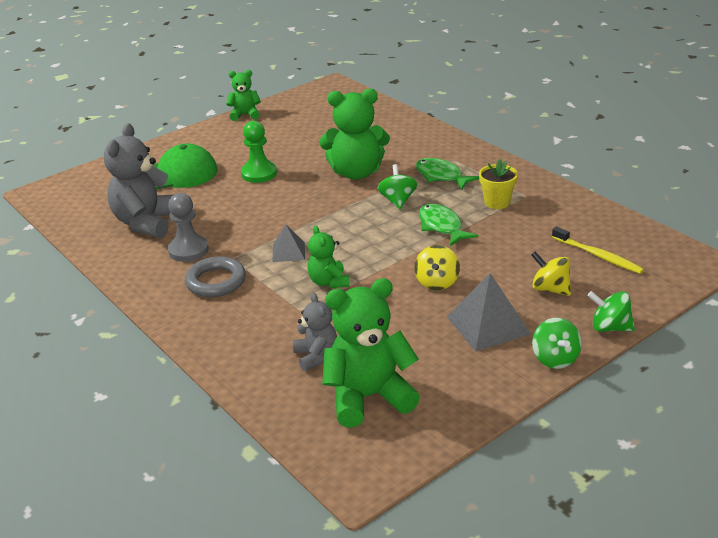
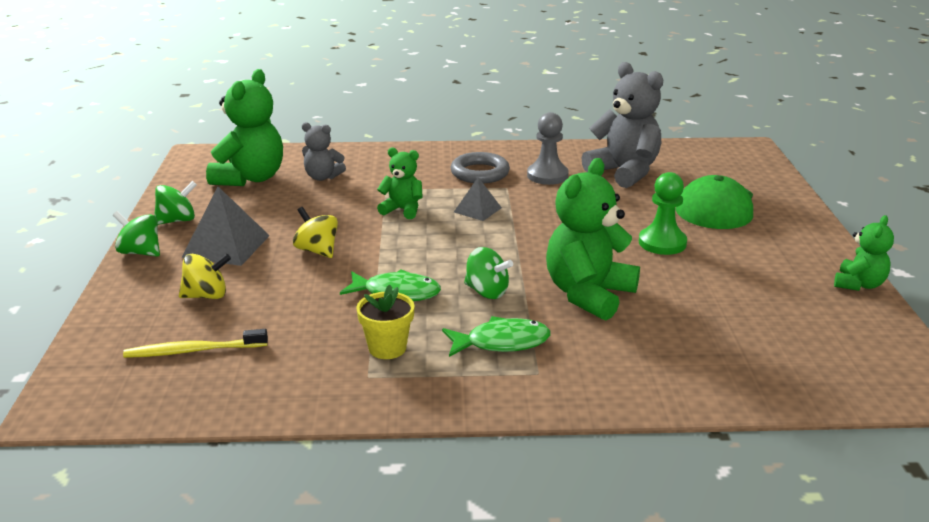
camera: 125 degrees right, 5 degrees down
(609, 327) = (113, 294): green spinning top -> green spinning top (177, 220)

